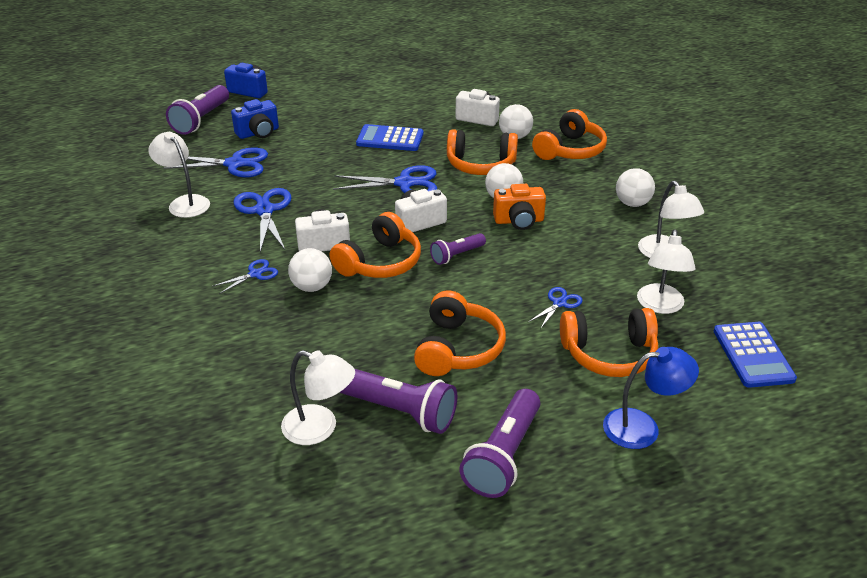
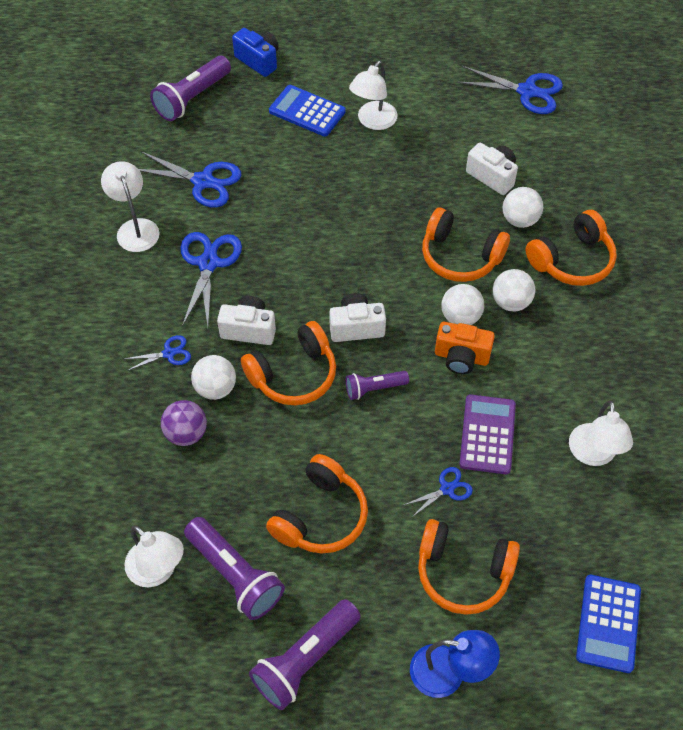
camera: 20 degrees right, 20 degrees up
(258, 133) = (244, 136): blue camera -> none
(299, 323) = (186, 433): none -> purple ball
(390, 139) = (379, 185): blue calculator -> blue calculator (307, 111)
(404, 183) = (366, 262): blue scissors -> blue scissors (527, 91)
(571, 262) = (487, 434): none -> purple calculator
(632, 203) = (598, 367): white ball -> white ball (511, 302)
(660, 306) = (549, 526): white lamp -> white lamp (373, 121)

